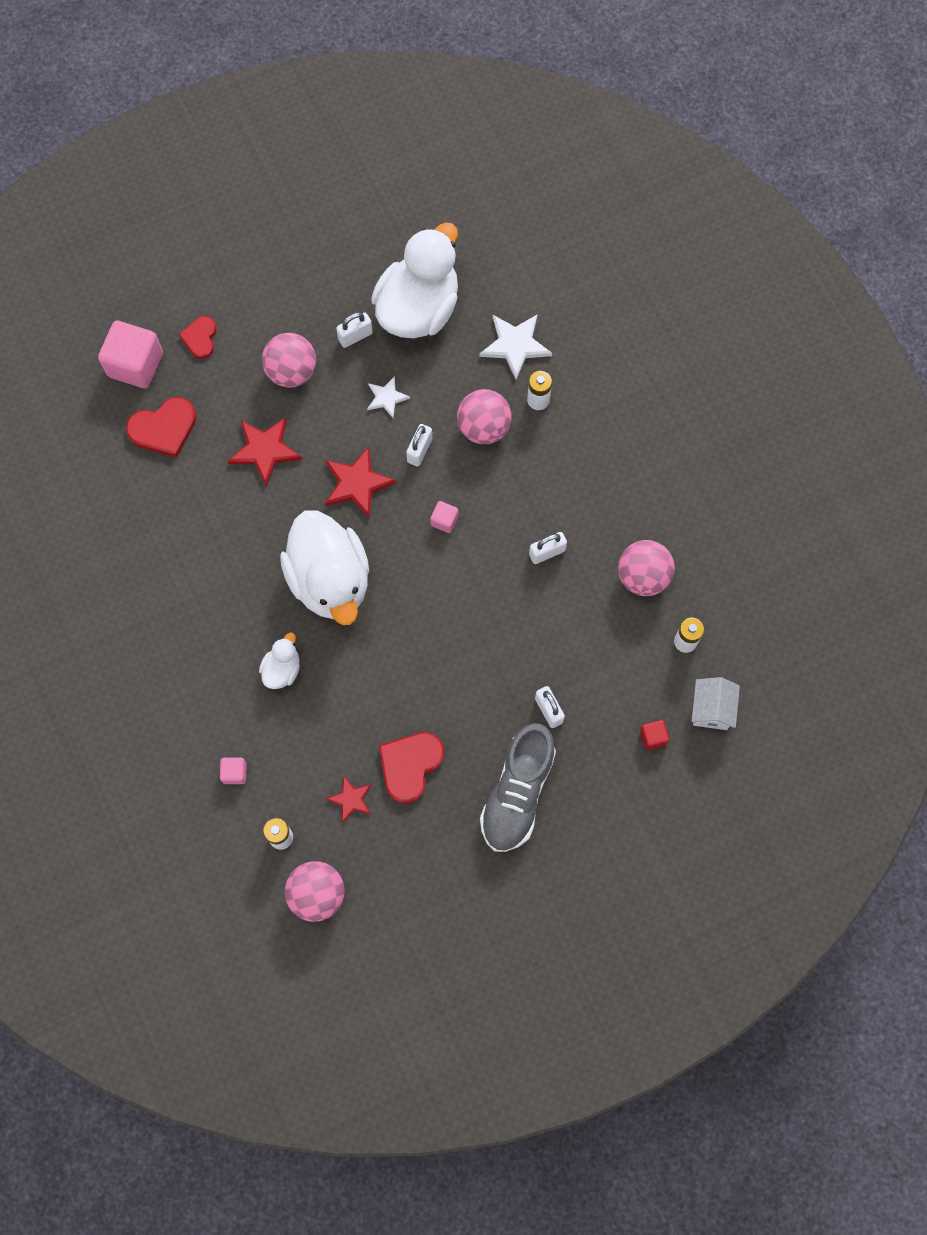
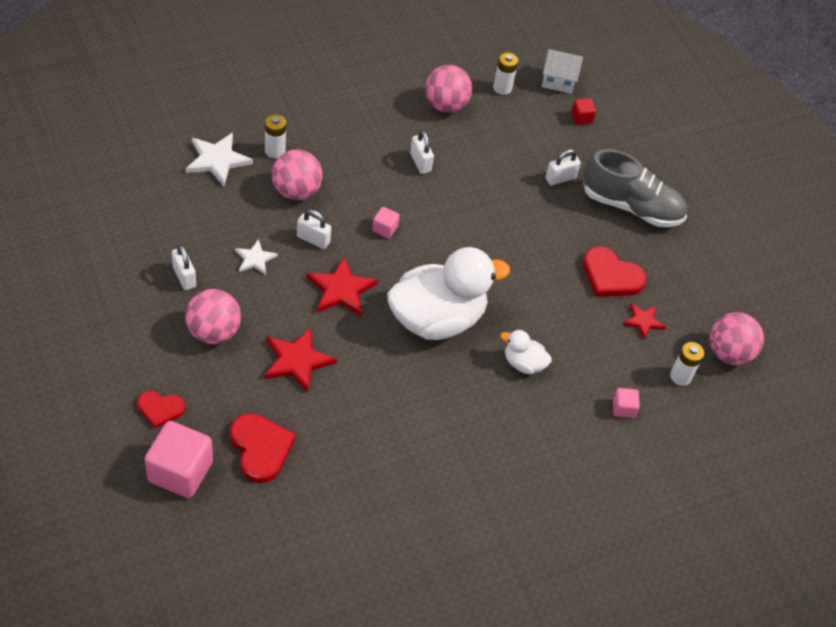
camera: 95 degrees left, 20 degrees down
(418, 308) = (164, 225): white duck -> none

